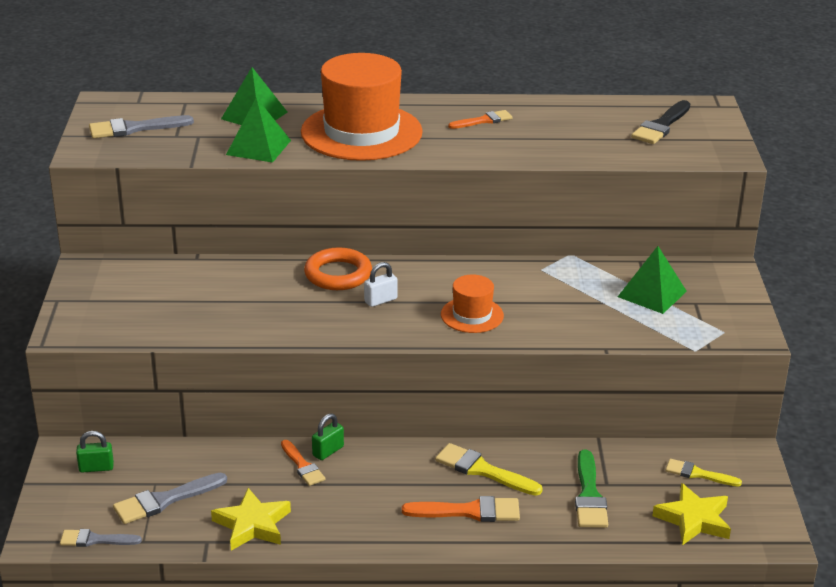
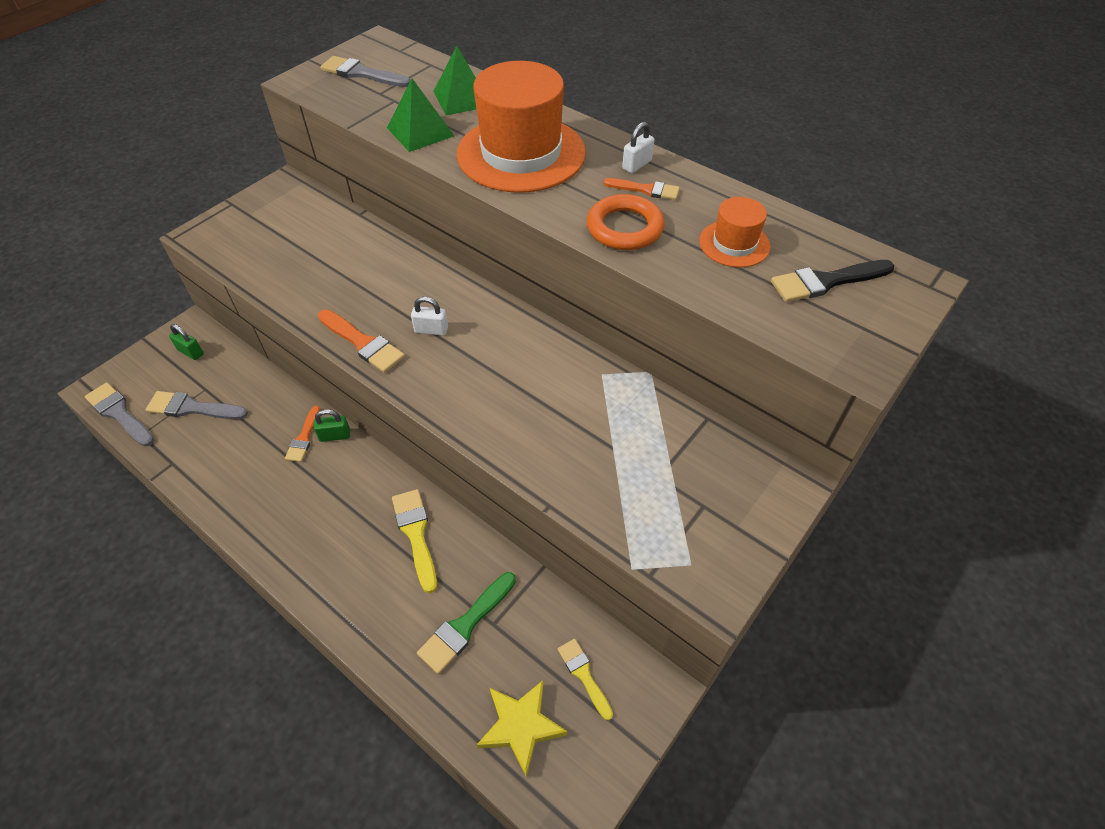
camera: 40 degrees right, 20 degrees up
(95, 540) = (119, 413): grey brush -> grey brush, size x1.51
(252, 524) = (213, 469): yellow star -> none
(338, 274) = (433, 284): orange ring -> orange ring (624, 228)
(455, 109) = (637, 165): none -> white padlock
(469, 511) = (358, 569): orange brush -> orange brush (363, 343)
(472, 315) = (481, 390): orange hat -> orange hat (734, 244)
(652, 294) = (672, 467): green pyramid -> none

